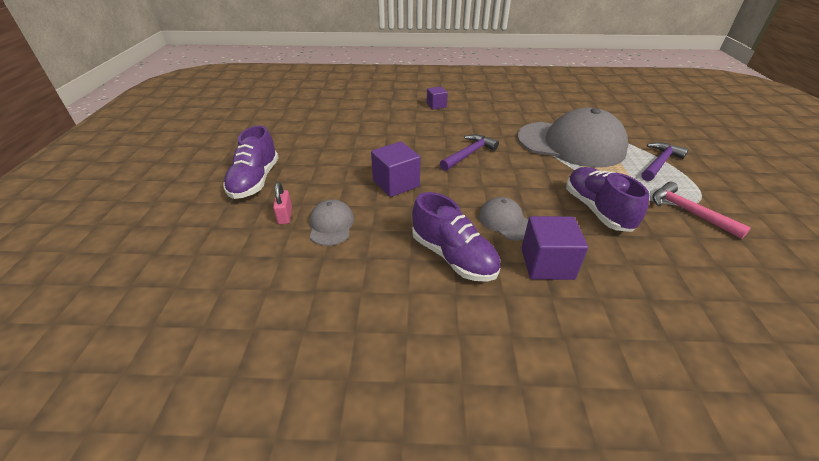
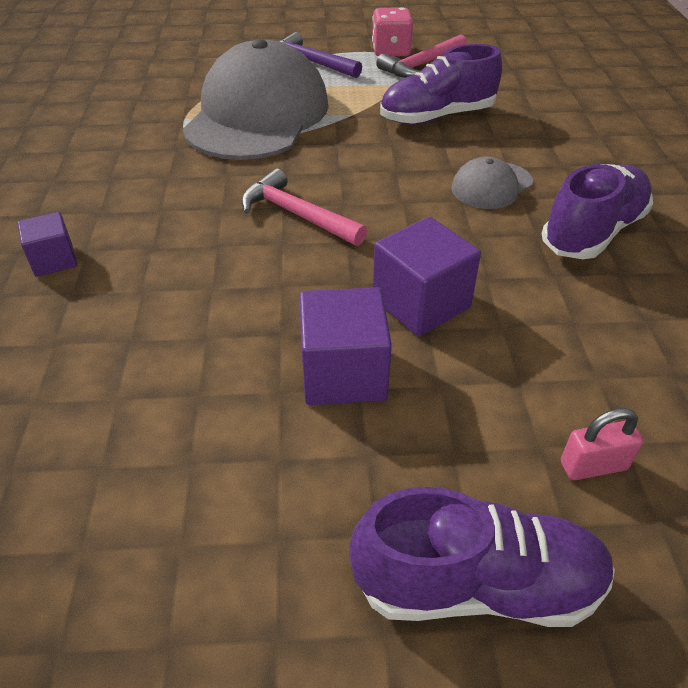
camera: 95 degrees left, 5 degrees up
(331, 225) = (587, 380): grey cap -> none
(469, 154) = (297, 214): purple hammer -> pink hammer
(547, 263) = (564, 161): purple cube -> purple cube (343, 373)
(707, 199) = (391, 51): none -> pink dice

